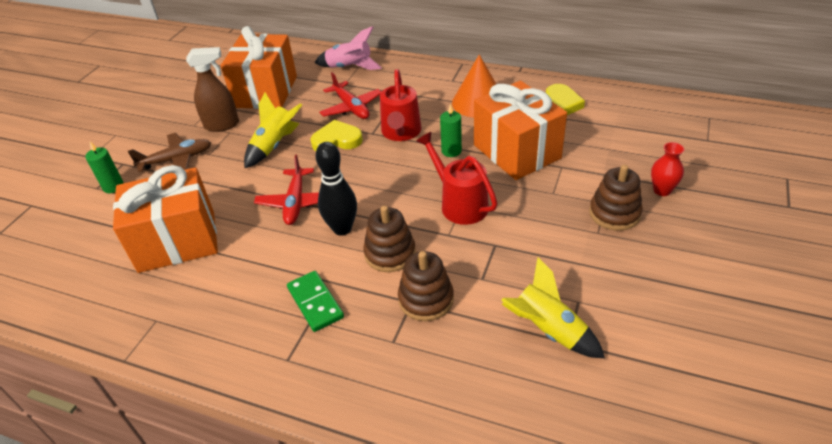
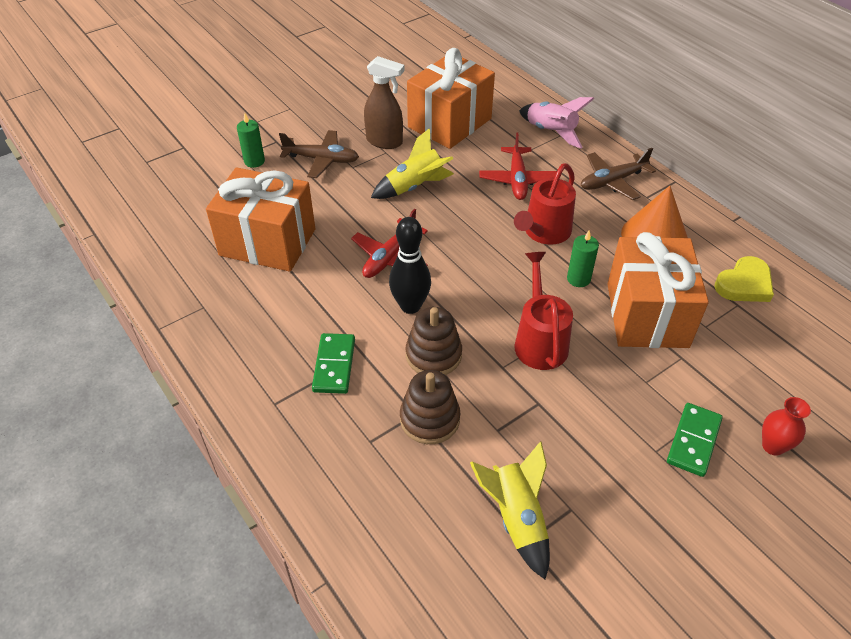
camera: 30 degrees right, 5 degrees up
(337, 140) = (476, 210): yellow heart -> none
(420, 80) = (612, 181): none -> brown plane
(614, 213) = (693, 441): brown stacking toy -> green domino

